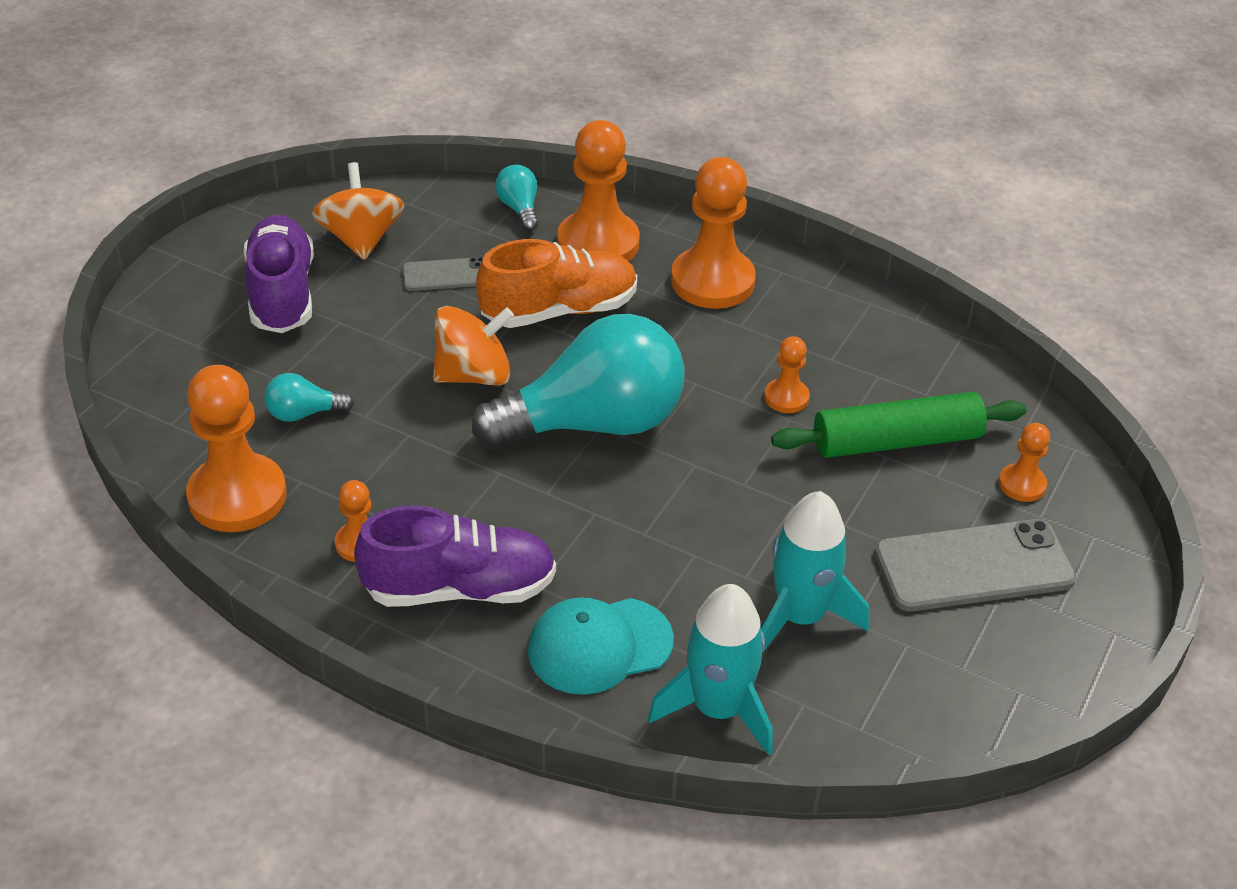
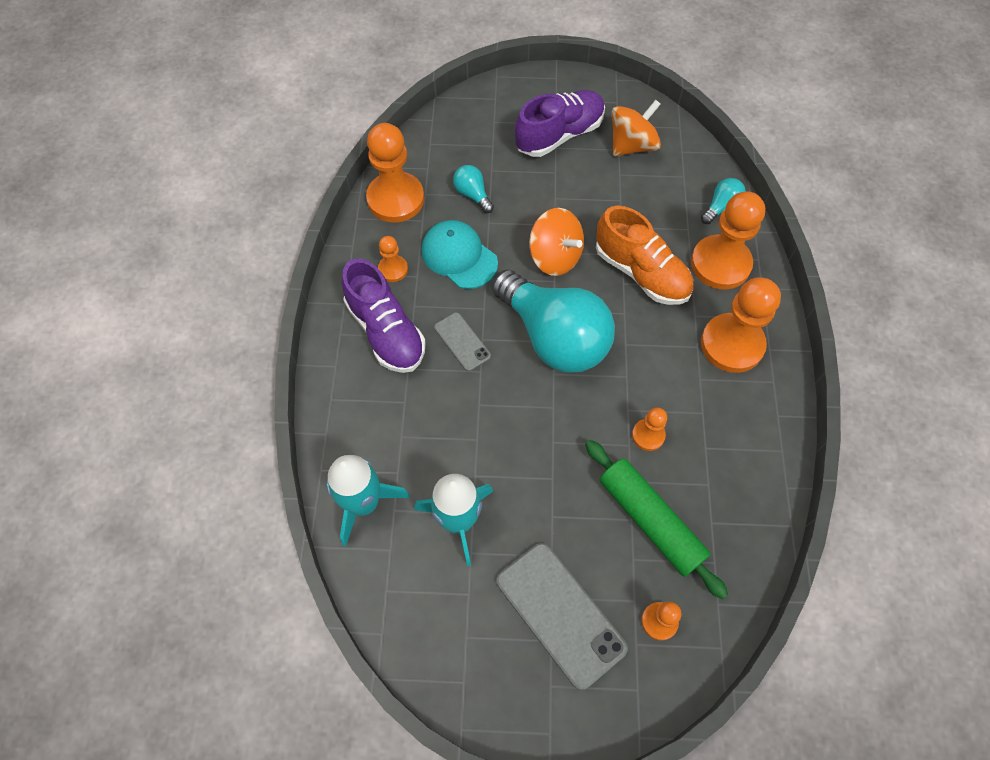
camera: 65 degrees right, 20 degrees up
(446, 275) = (631, 201): grey phone -> grey phone (462, 342)
(599, 646) = (379, 420): turquoise cap -> turquoise cap (459, 256)

